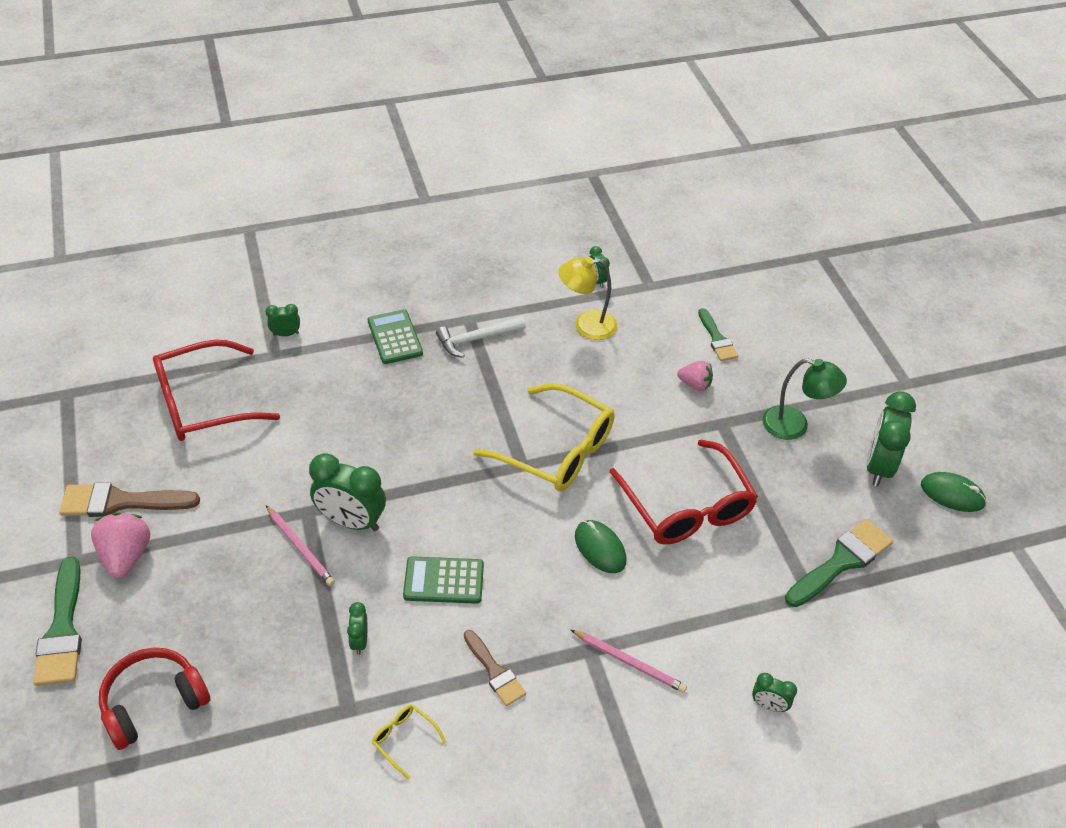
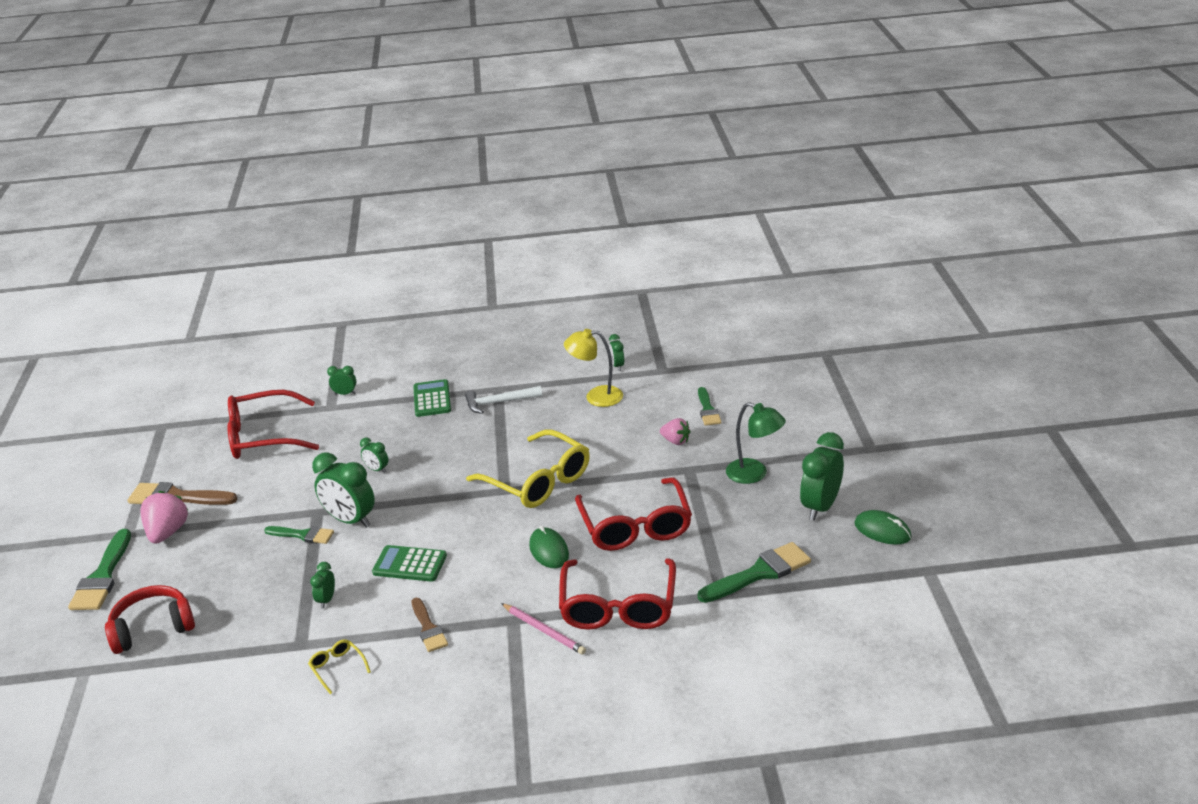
camera: 15 degrees right, 15 degrees down
(300, 547) = (303, 535): pink pencil -> green brush
(702, 620) = (618, 606): none -> red glasses
(769, 705) = (654, 670): green clock -> green clock (377, 469)

